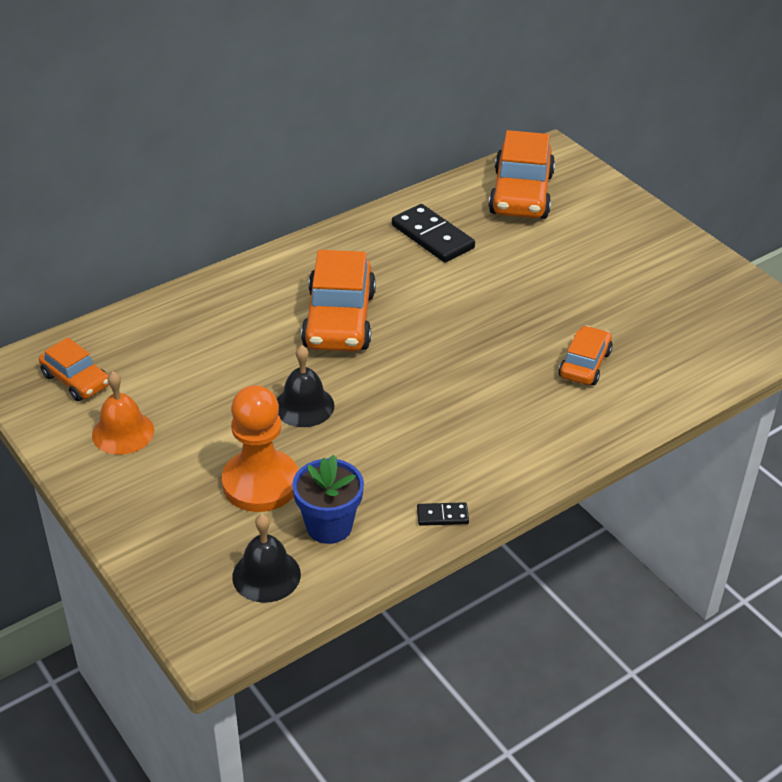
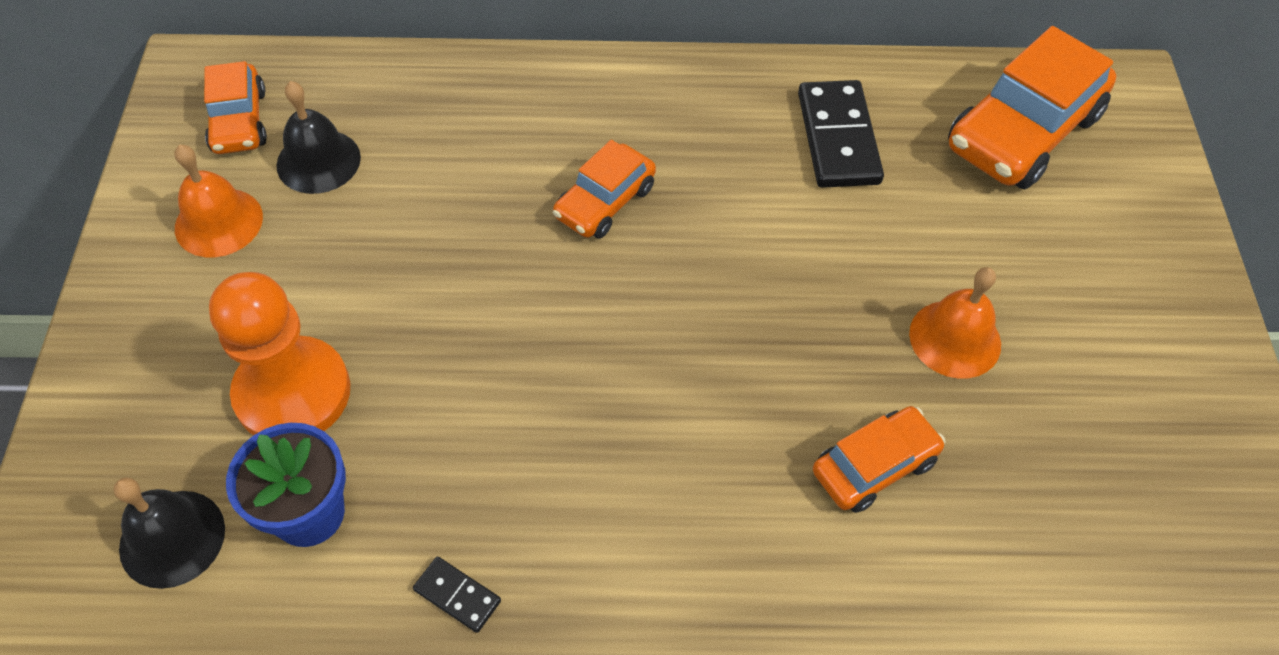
camera: 35 degrees right, 15 degrees up
(304, 406) = (447, 307): black bell -> black bell (318, 161)
(339, 320) = (605, 202): orange car -> orange car, size x0.57
(572, 296) = (955, 338): none -> orange bell

